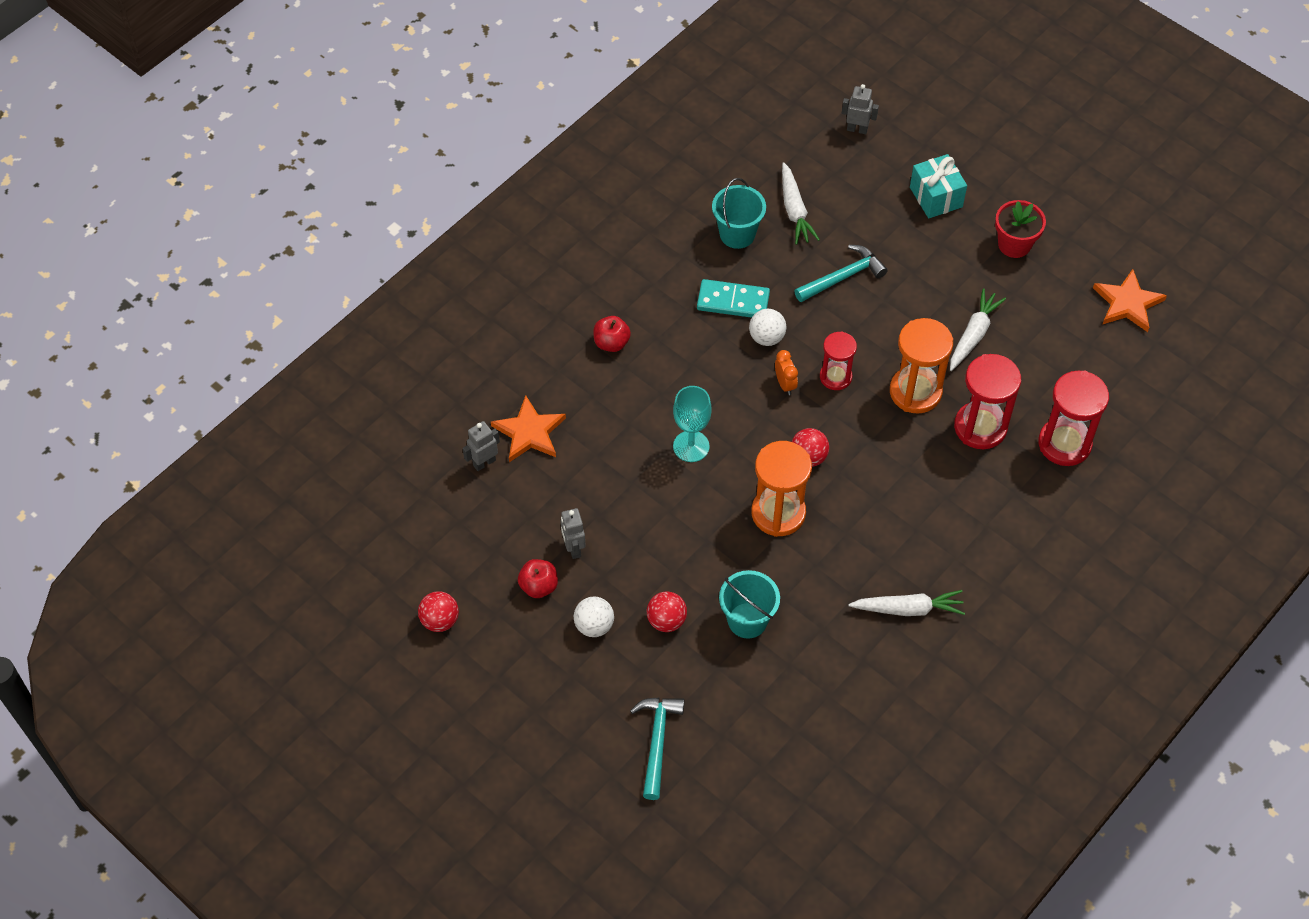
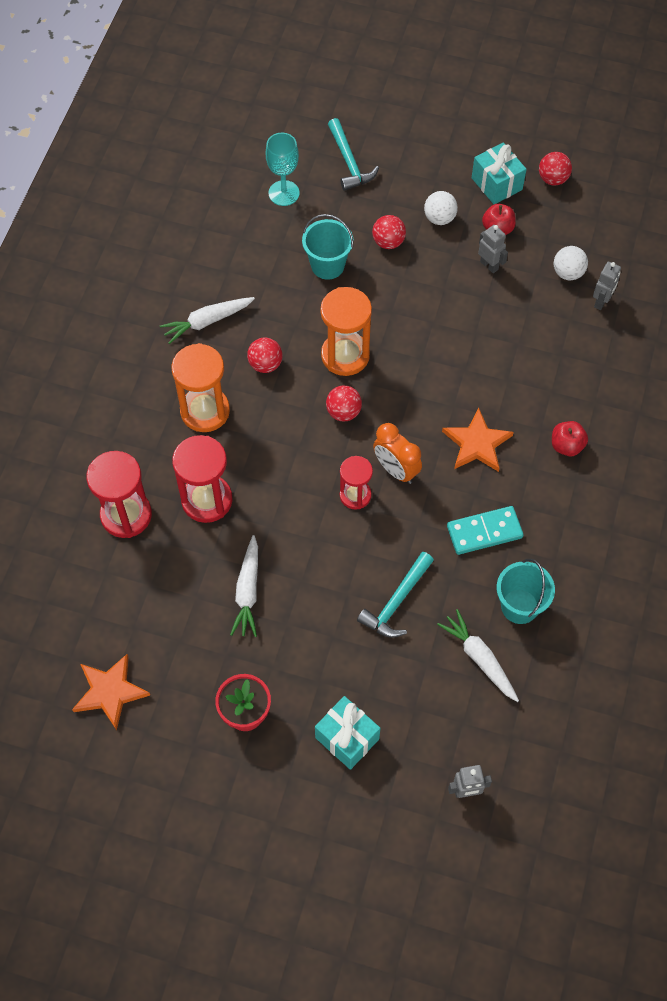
camera: 155 degrees right, 5 degrees up
(505, 641) = (496, 184): none -> turquoise gift
(529, 432) = (583, 340): orange star -> orange star (477, 443)
(691, 446) = (445, 382): turquoise goblet -> turquoise goblet (284, 193)
(766, 337) = (435, 508): white ball -> white ball (568, 273)
(785, 384) = (396, 470): orange clock -> orange clock, size x1.59
(865, 537) = (265, 364): none -> red ball
(915, 392) = (278, 510): orange hourglass -> orange hourglass (205, 411)

